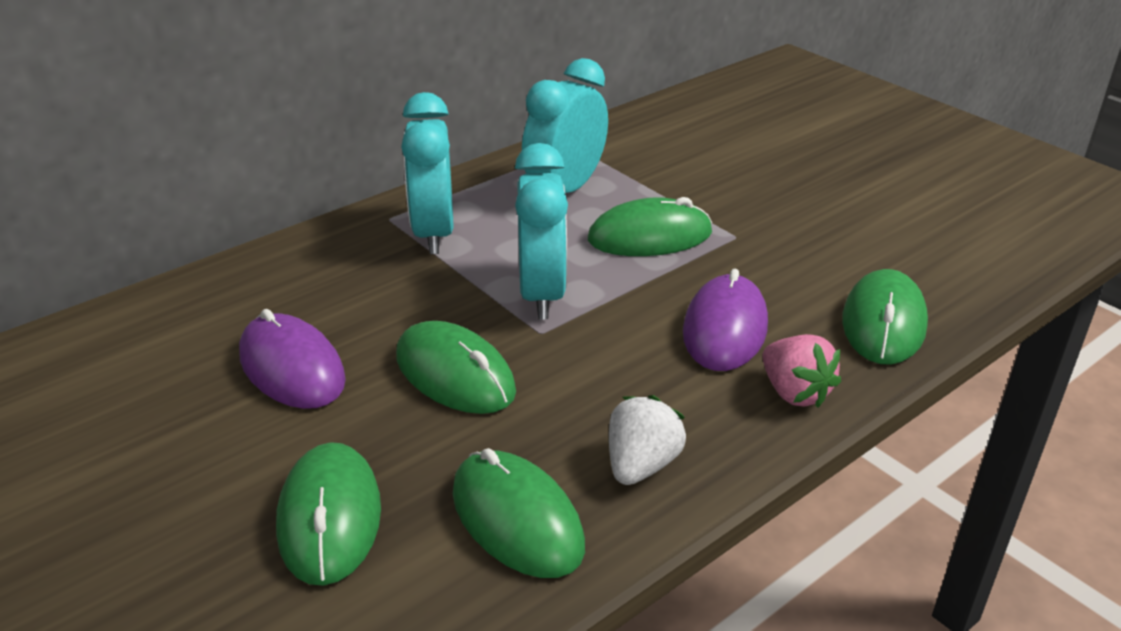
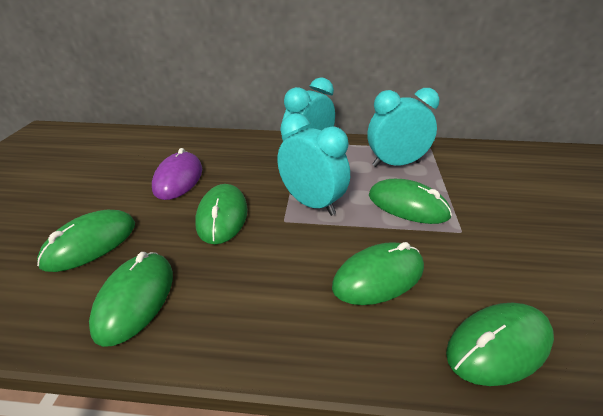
camera: 45 degrees right, 0 degrees up
(542, 294) = (312, 204): turquoise clock -> turquoise clock turned 90 degrees counterclockwise
(641, 465) = (221, 318): white strawberry -> none
(725, 328) = (378, 277): purple mouse -> green mouse
(794, 392) = (365, 345): pink strawberry -> none

